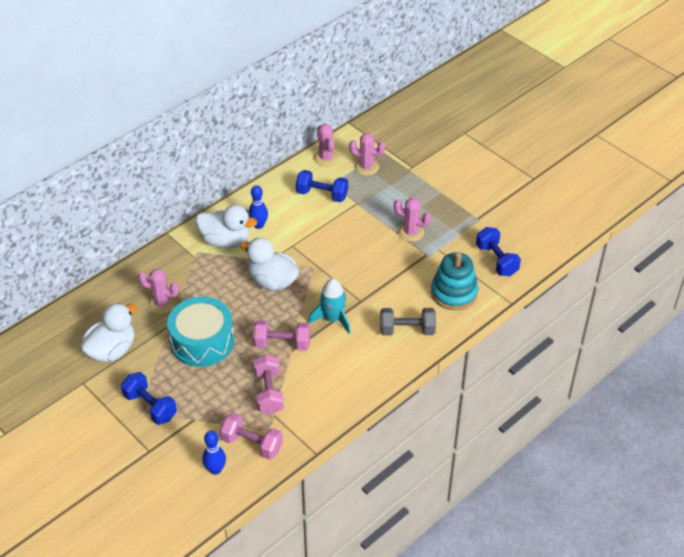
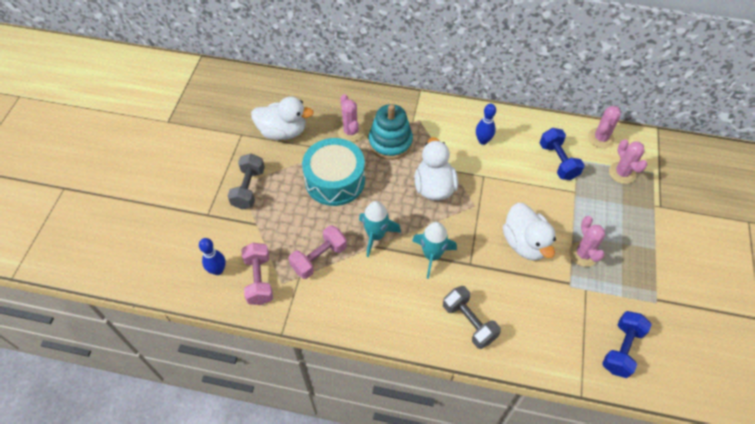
camera: 55 degrees right, 10 degrees up
(150, 406) = (248, 188): blue dumbbell -> grey dumbbell
(226, 241) = (447, 130): white duck -> white duck (525, 243)
(282, 344) = (376, 235): pink dumbbell -> turquoise rocket
(454, 293) = (546, 335): turquoise stacking toy -> turquoise stacking toy (390, 142)

